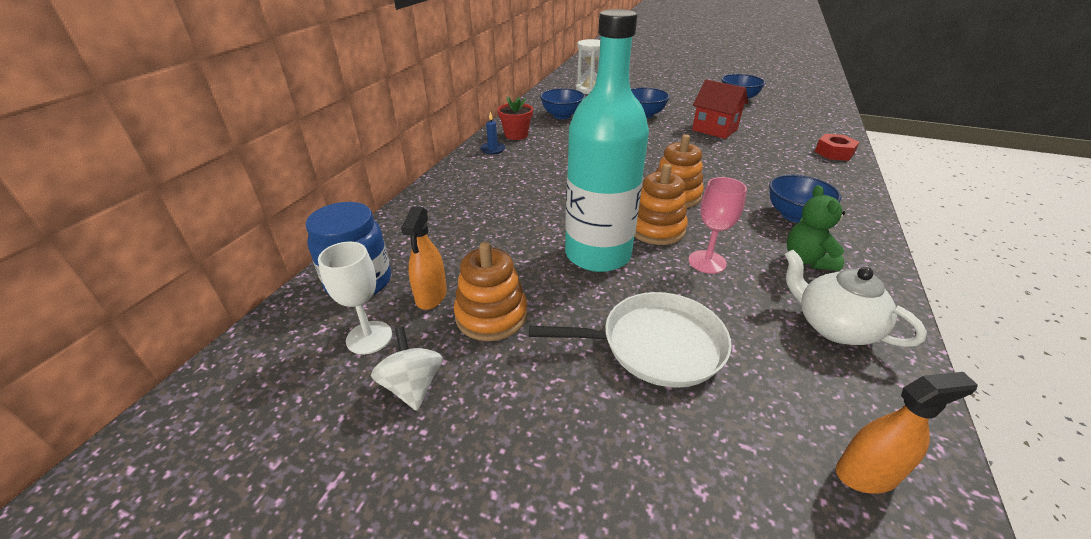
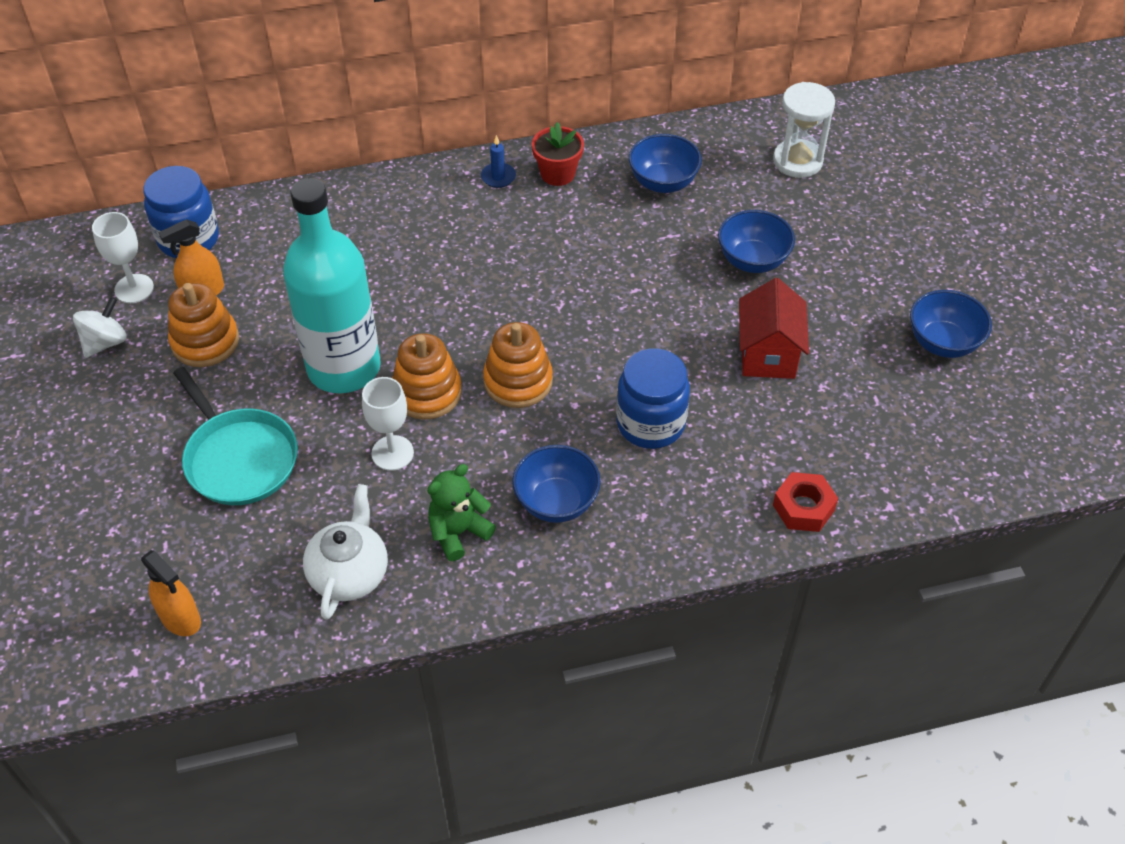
camera: 55 degrees right, 15 degrees up
(655, 345) = (239, 458): white pan -> turquoise pan
(707, 262) = (392, 453): pink goblet -> white goblet
(744, 169) = (650, 423): none -> blue jar

